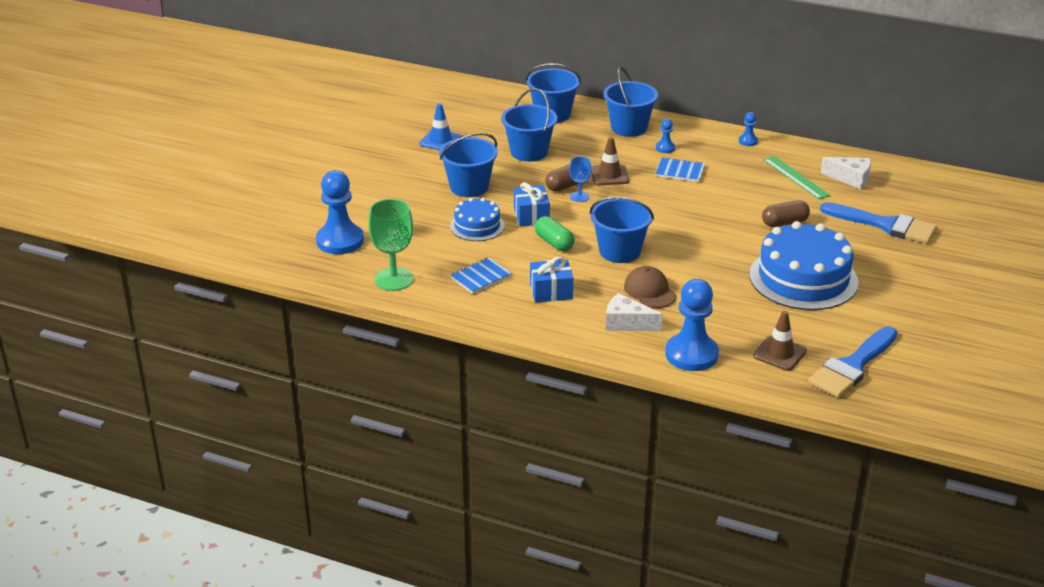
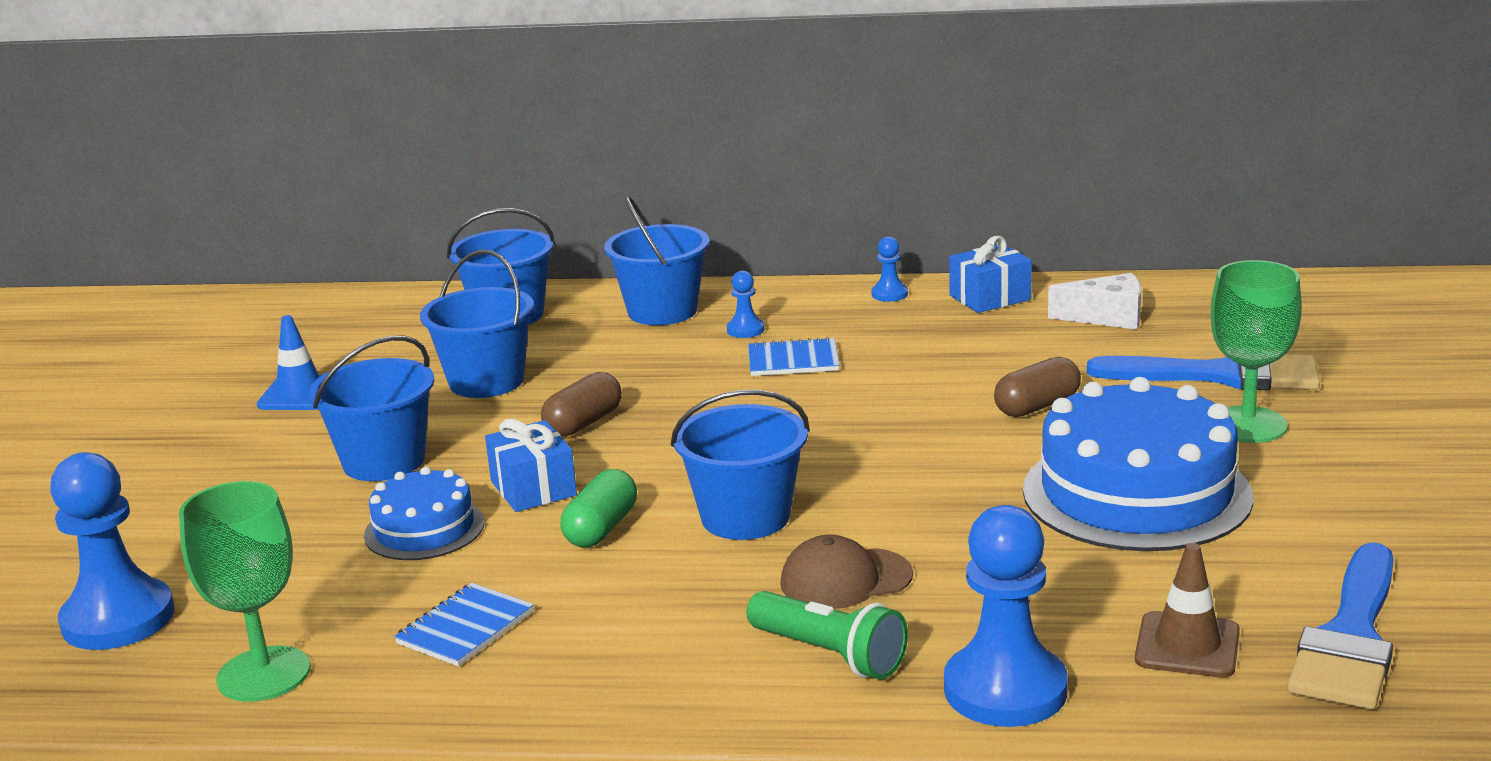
camera: 15 degrees left, 10 degrees down
(551, 291) = (634, 625): blue gift -> blue gift (990, 298)
(554, 243) = (601, 528): green capsule -> green capsule turned 75 degrees clockwise
(579, 197) = (618, 437): blue goblet -> none
(609, 175) = (661, 391): brown traffic cone -> none
(626, 323) = (830, 655): white cheese -> green flashlight
(649, 291) = (845, 579): brown cap -> brown cap turned 60 degrees counterclockwise
(796, 177) = (1009, 332): green ruler -> none
(879, 255) = (1247, 425): none -> green goblet

